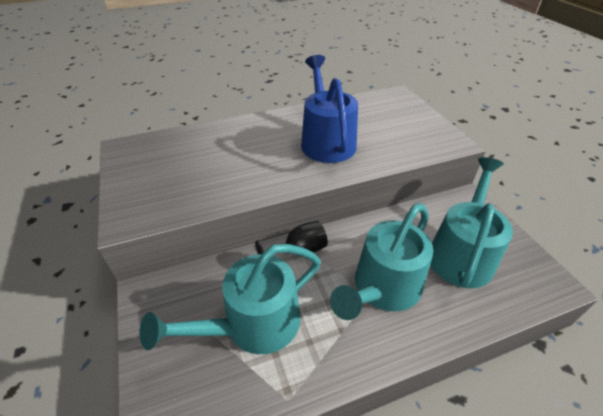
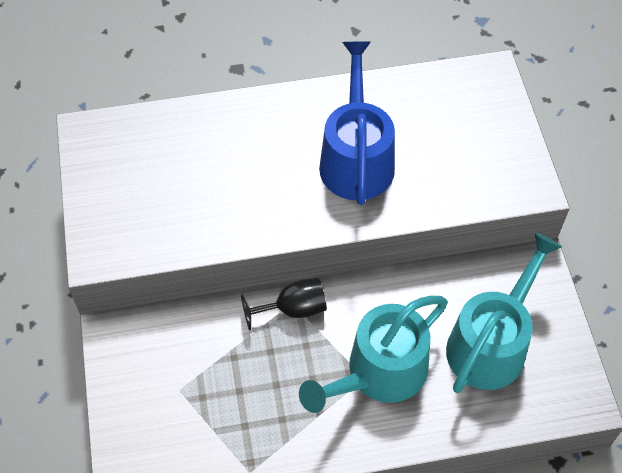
camera: 10 degrees right, 15 degrees up
(254, 324) = (227, 391): turquoise watering can -> none

